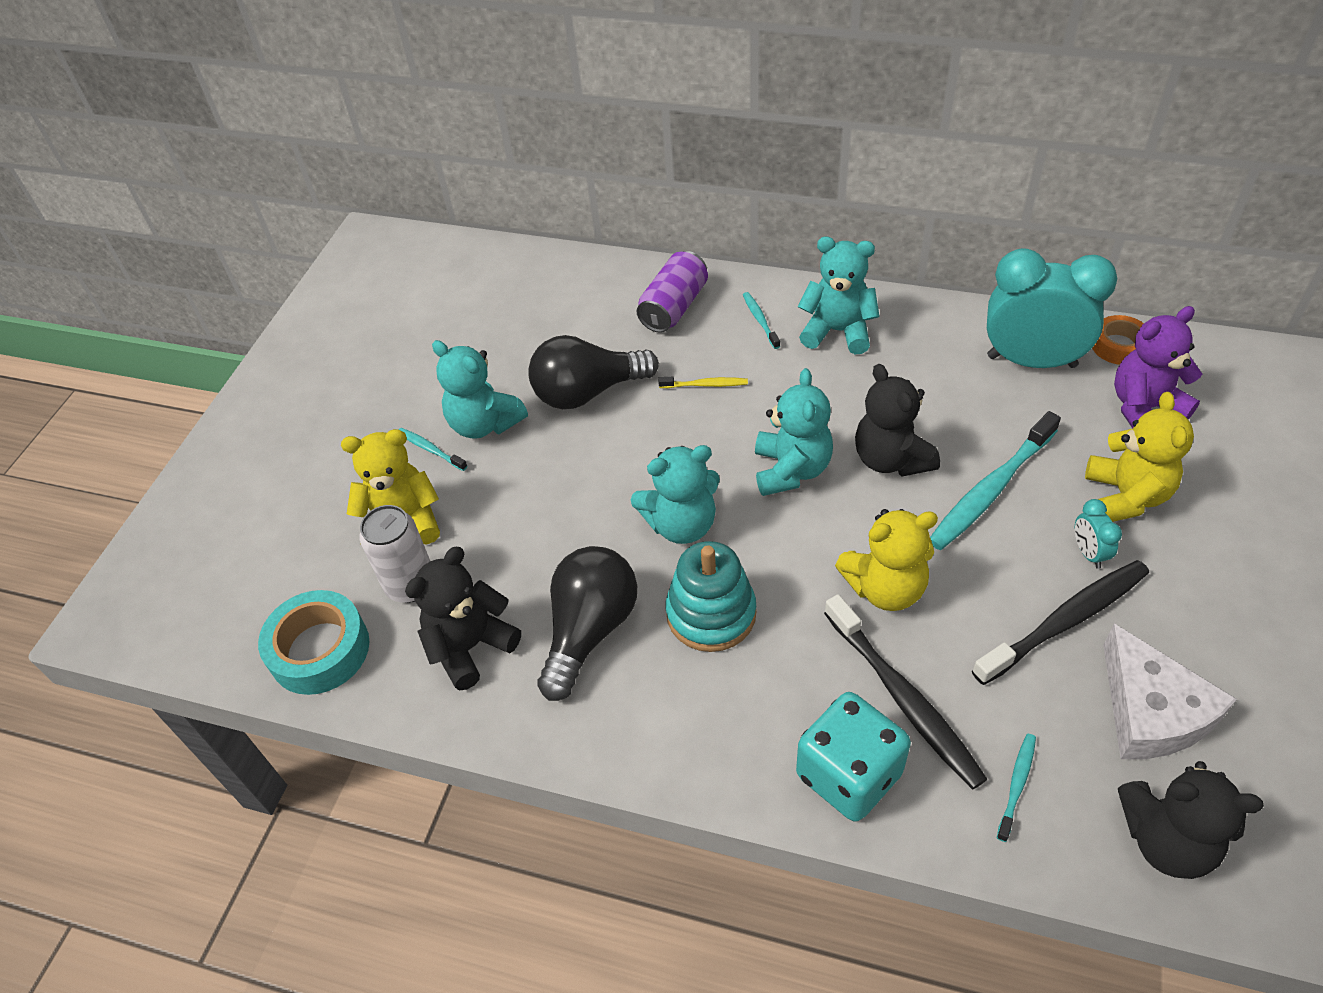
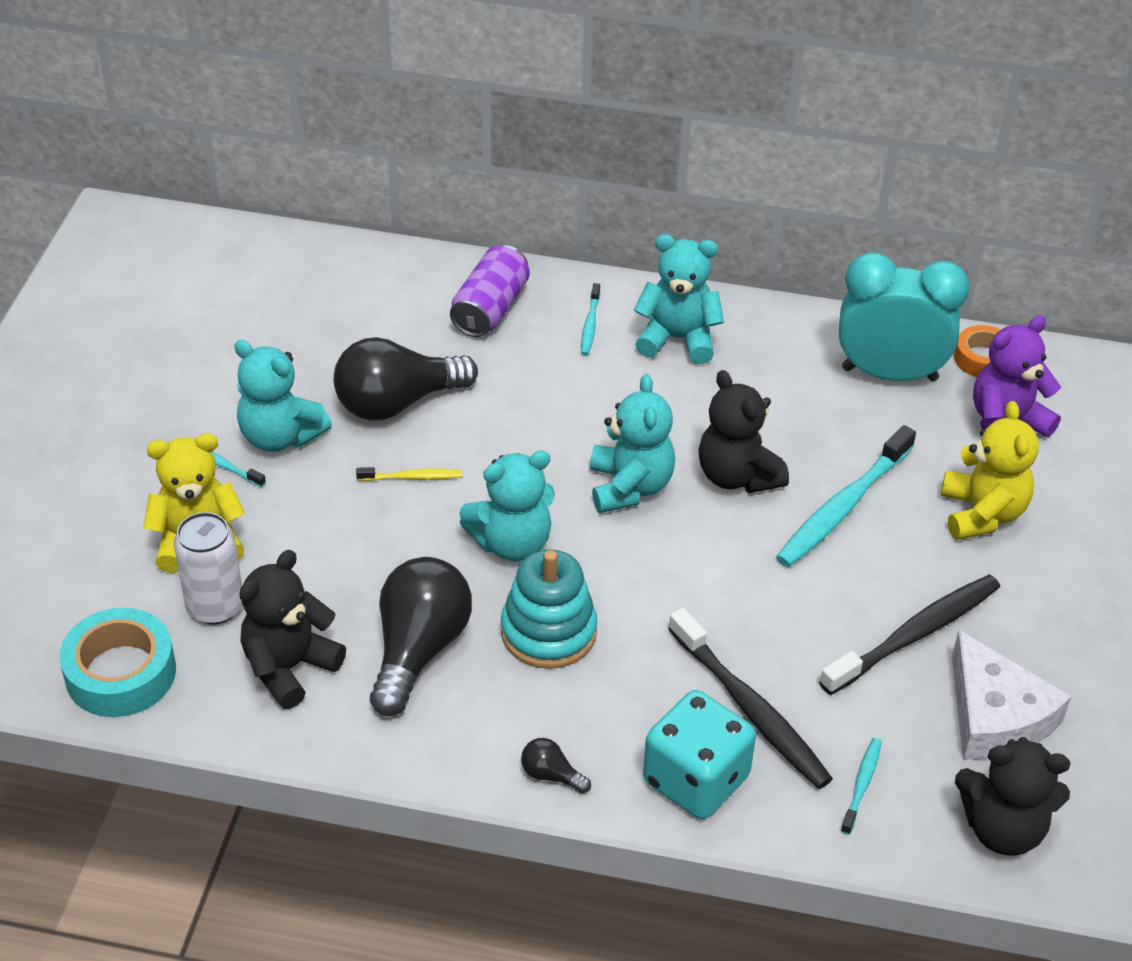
camera: 10 degrees left, 5 degrees down
(705, 385) = (531, 396): yellow toothbrush -> yellow toothbrush (412, 477)
(707, 766) = (551, 775): none -> black light bulb
(760, 320) = (590, 325): turquoise toothbrush -> turquoise toothbrush turned 150 degrees counterclockwise
(885, 588) = (731, 605): yellow teddy bear -> none
(1088, 553) = (941, 569): turquoise clock -> none

